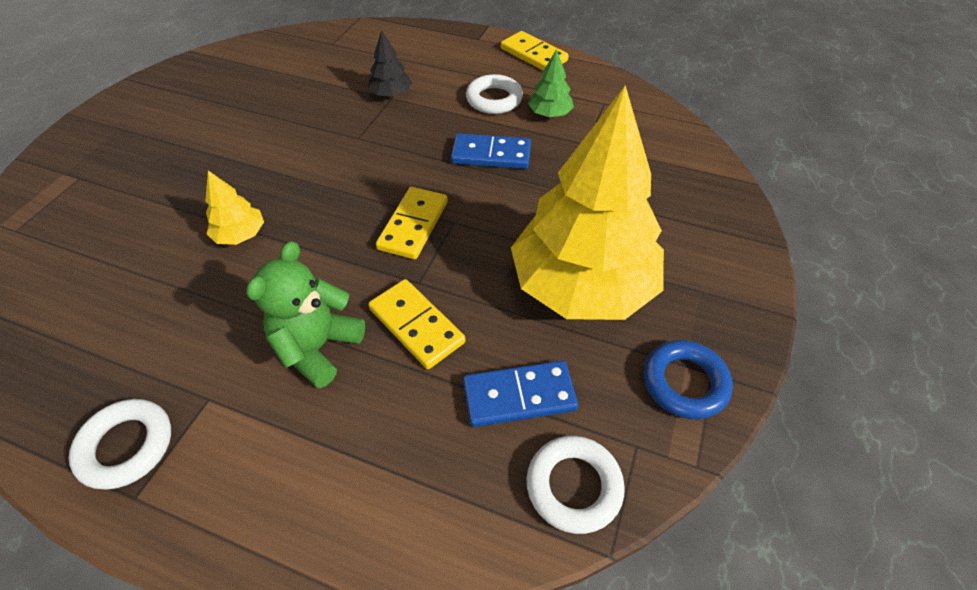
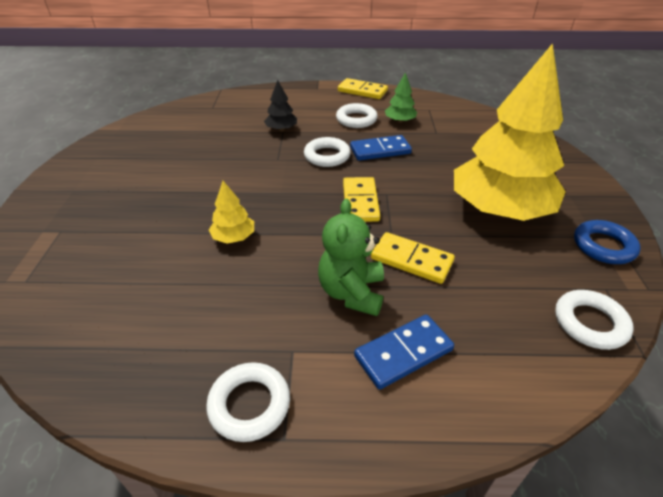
camera: 20 degrees left, 10 degrees down
(419, 147) = (327, 156): none -> white ring
(519, 396) = (513, 282): blue domino -> blue domino (403, 353)

